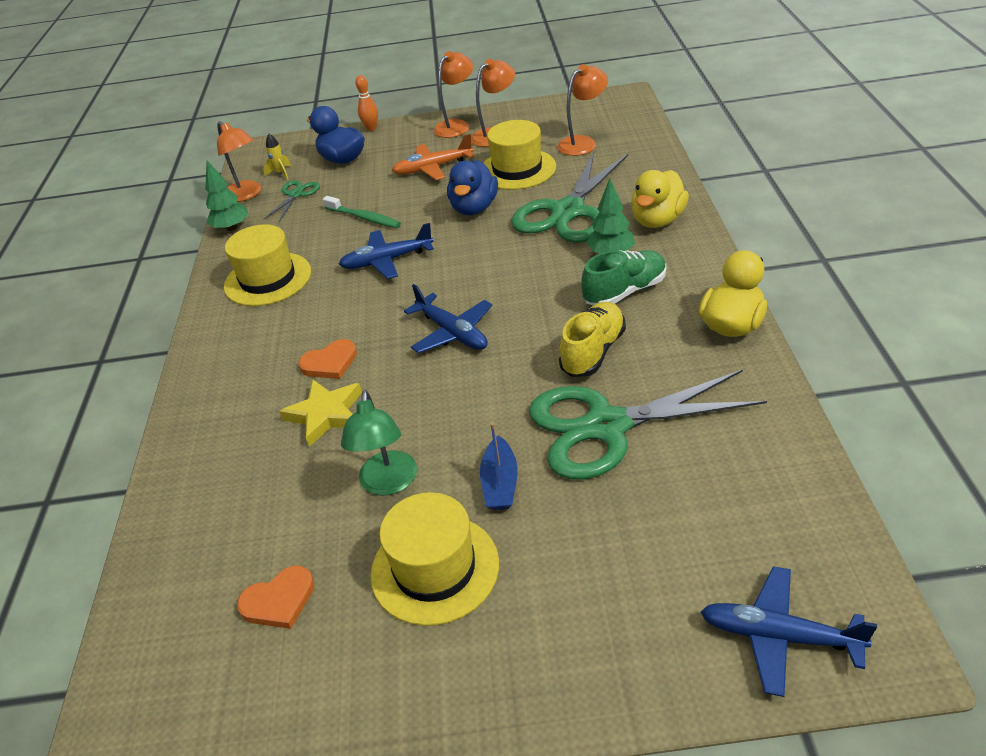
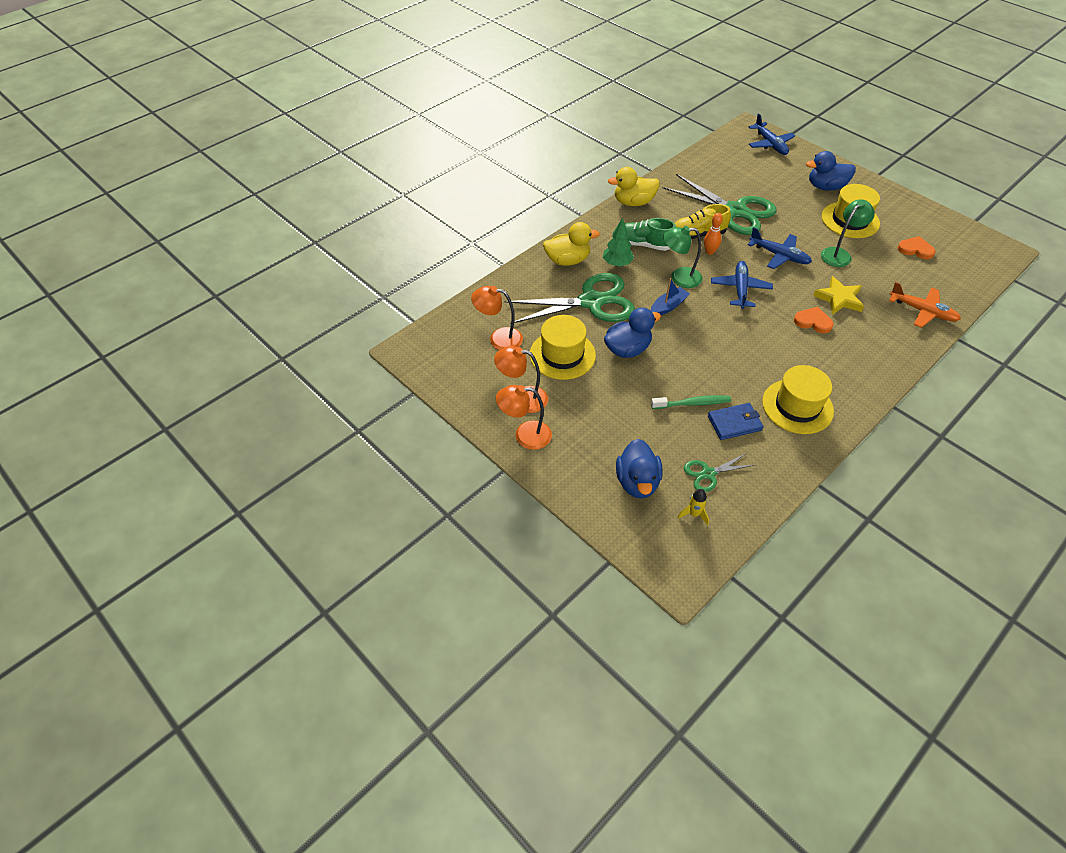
camera: 135 degrees left, 10 degrees up
(231, 228) = (782, 481): green tree -> none
(247, 195) = (741, 512): orange lamp -> none
(312, 231) = (734, 423): none -> blue wallet
(364, 218) = (692, 403): green toothbrush -> green toothbrush turned 90 degrees clockwise
(371, 128) = (573, 501): orange bowling pin -> orange bowling pin (709, 252)
(387, 260) = (718, 357): blue plane -> blue plane (779, 255)
(433, 168) = (599, 406): orange plane -> orange plane (922, 311)
(500, 483) = (797, 224): blue boat -> blue boat (668, 306)
(530, 292) = (679, 278): none -> green lamp
(552, 613) = (825, 187): none -> blue duck

